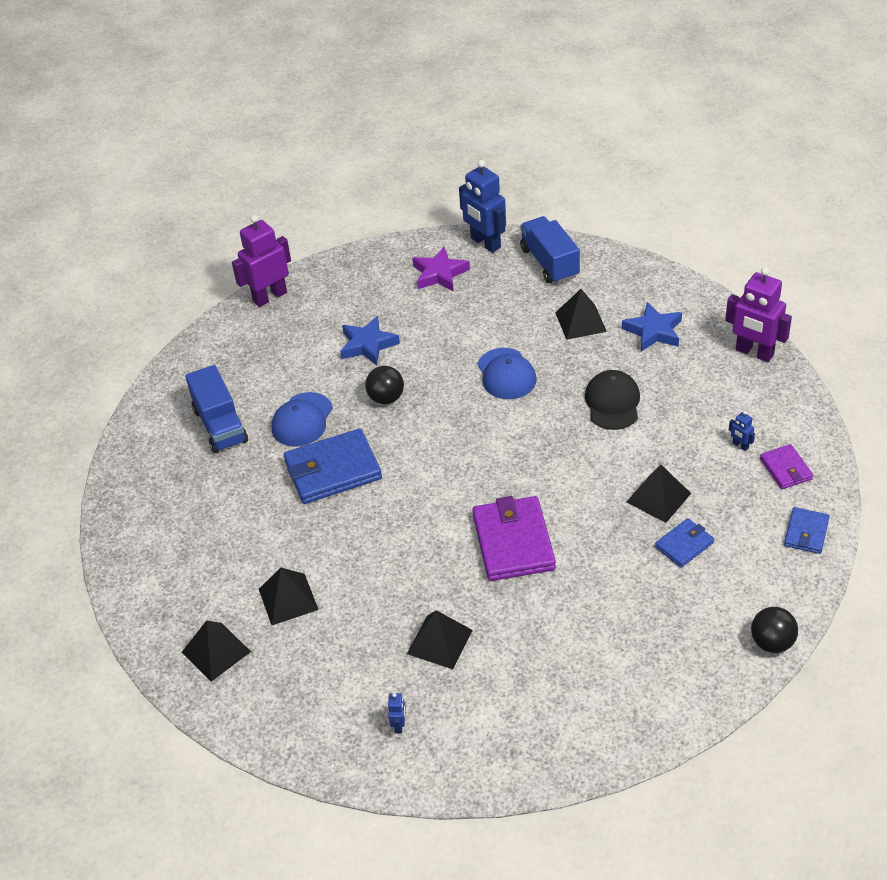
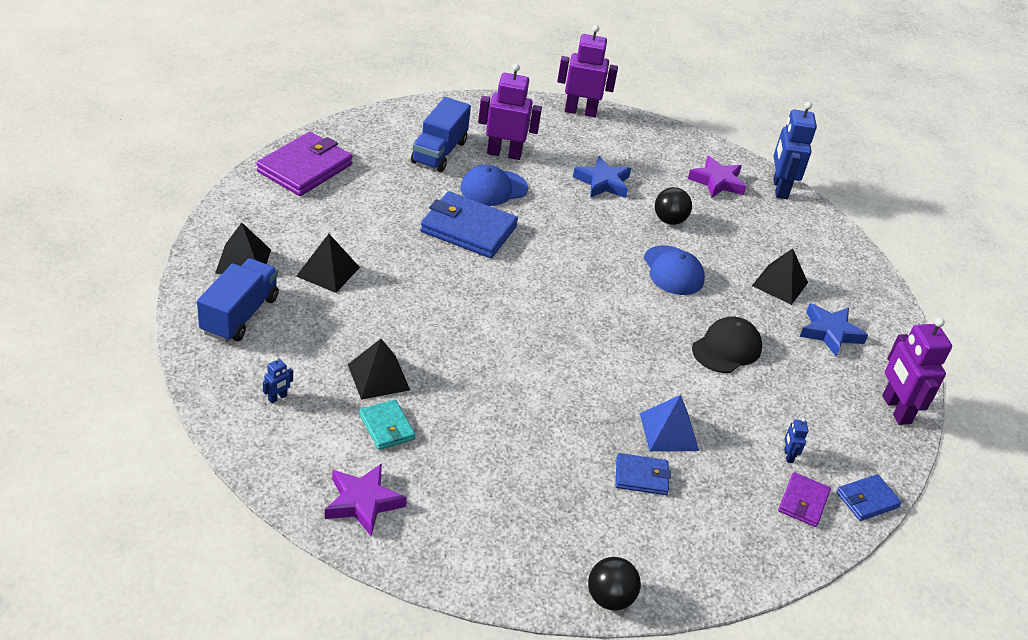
camera: 35 degrees right, 5 degrees down
(268, 383) = (504, 154): none -> purple robot
(386, 398) = (567, 219): black ball -> black ball (669, 220)
(497, 671) = (387, 427): none -> turquoise wallet
(506, 374) = (673, 271): blue cap -> blue cap turned 45 degrees counterclockwise
(513, 542) = (519, 366): purple wallet -> purple wallet (305, 168)
(549, 263) = (811, 234): blue truck -> blue truck (240, 315)
(558, 736) = (363, 502): none -> purple star
(658, 497) = (669, 432): black pyramid -> blue pyramid
(806, 532) = (754, 556): blue wallet -> blue wallet (867, 500)

